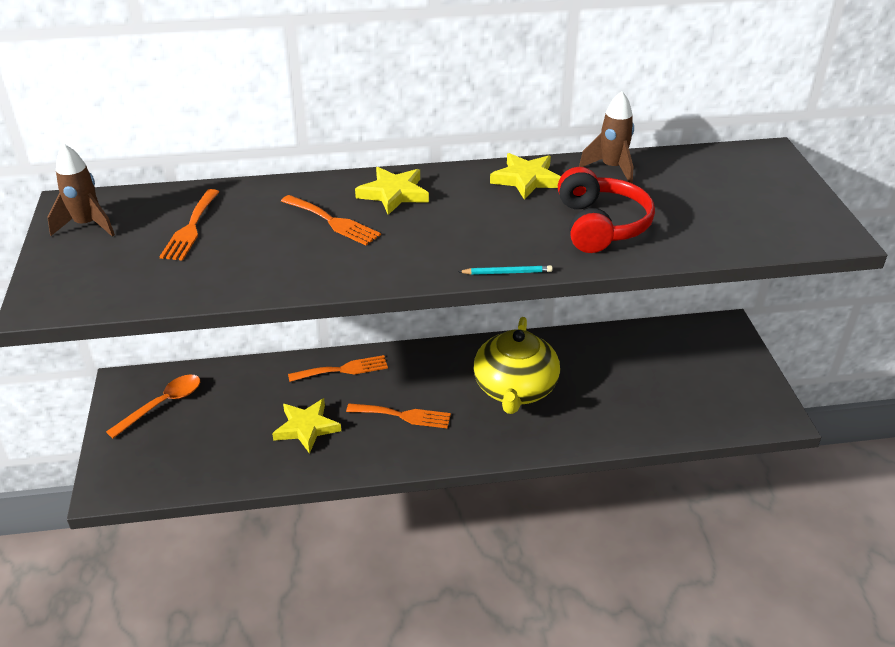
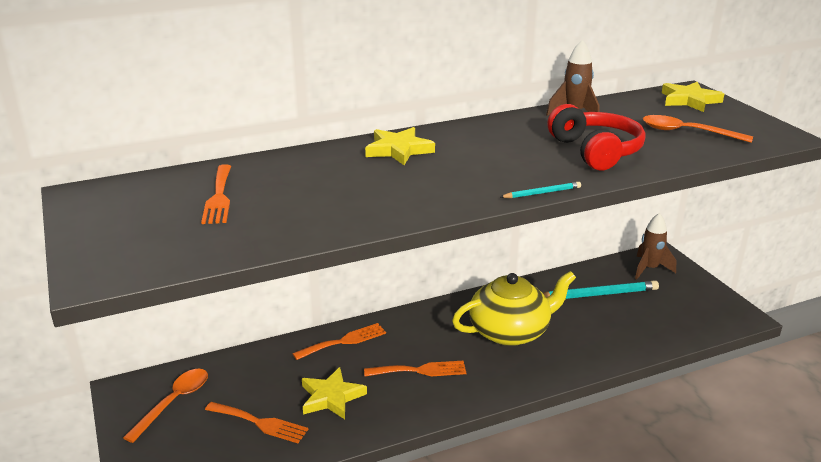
camera: 15 degrees left, 10 degrees down
(87, 225) = (108, 207): brown rocket -> brown rocket (649, 269)
(333, 222) = (356, 176): orange fork -> orange fork (260, 423)
(515, 389) = (510, 331): yellow teapot -> yellow teapot turned 105 degrees counterclockwise
(526, 179) = (508, 128): yellow star -> yellow star (689, 100)
(629, 362) = (597, 295): none -> turquoise pencil
(722, 214) = (687, 132): none -> orange spoon

